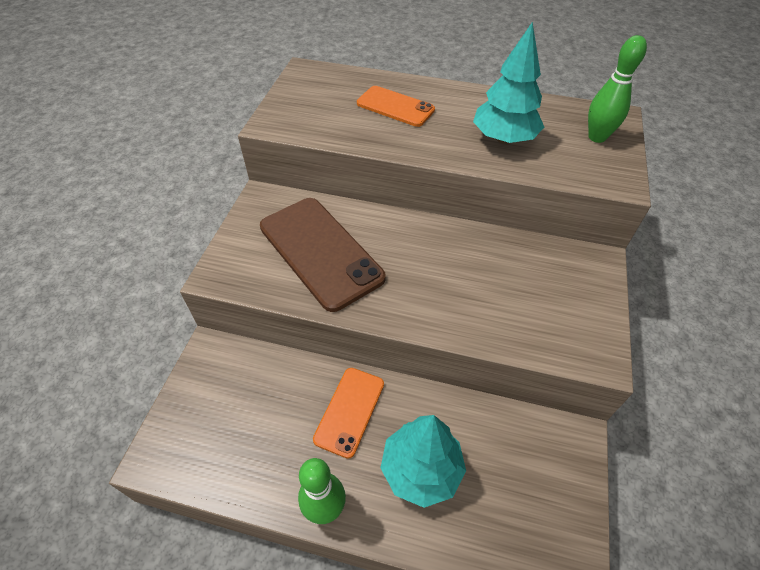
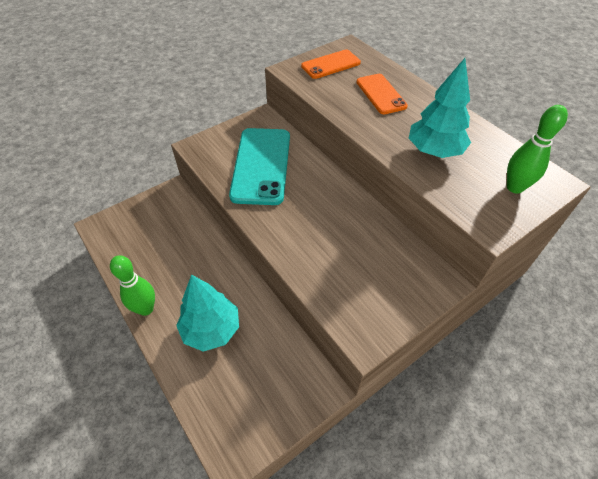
camera: 40 degrees right, 0 degrees up
(320, 252) = (261, 165): brown phone -> turquoise phone
(349, 411) = (207, 271): orange phone -> orange phone (330, 64)

